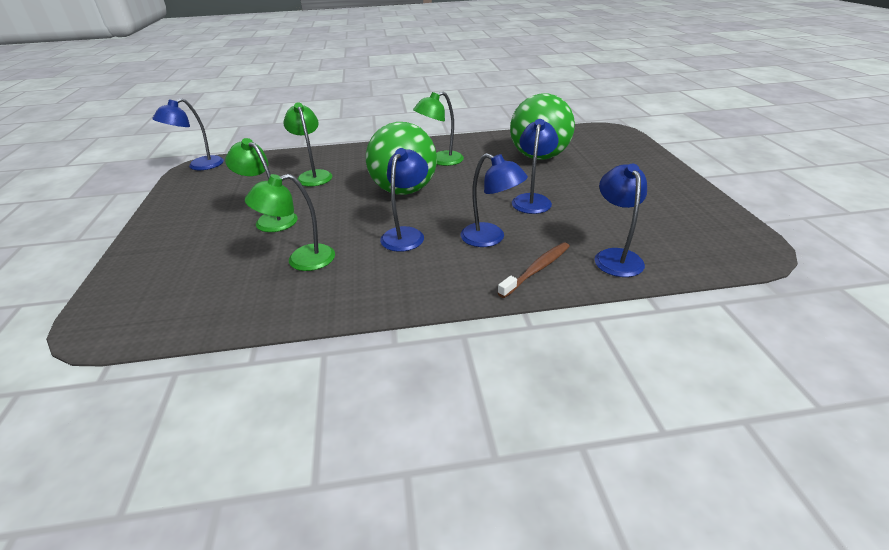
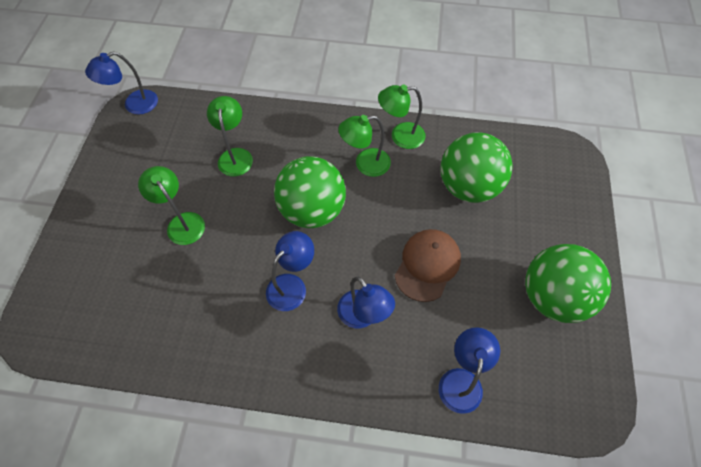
camera: 15 degrees right, 25 degrees up
(301, 260) = (194, 296): green lamp -> green lamp (400, 136)
(532, 200) = (427, 265): blue lamp -> brown cap
(537, 269) = (385, 375): brown toothbrush -> none
(656, 196) = (553, 297): none -> green ball

